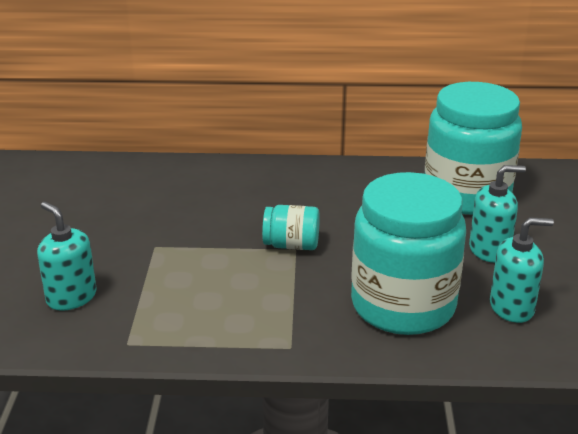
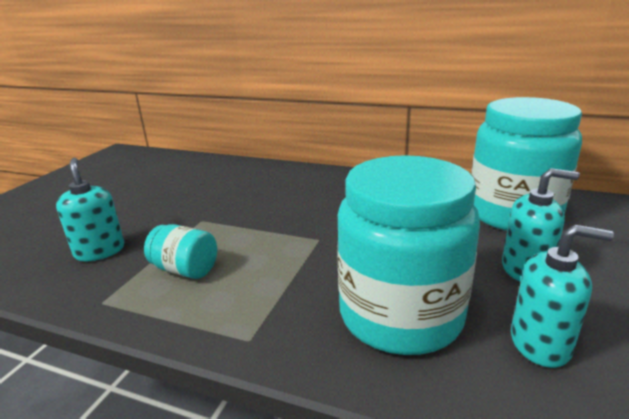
camera: 20 degrees right, 5 degrees down
(291, 245) = (317, 235): turquoise jar -> turquoise jar (185, 269)

